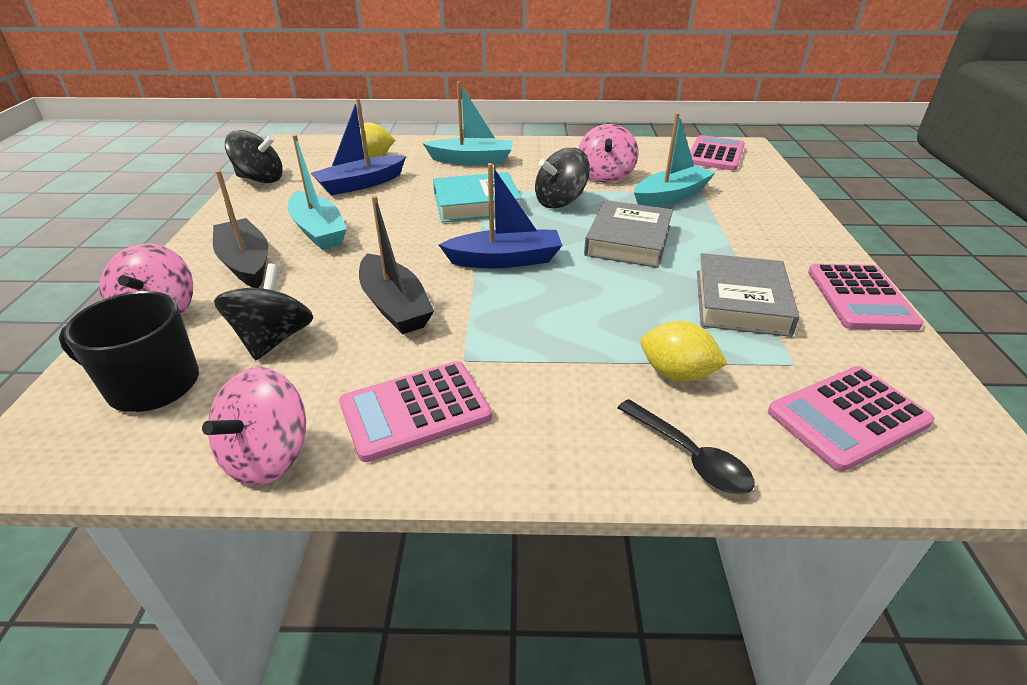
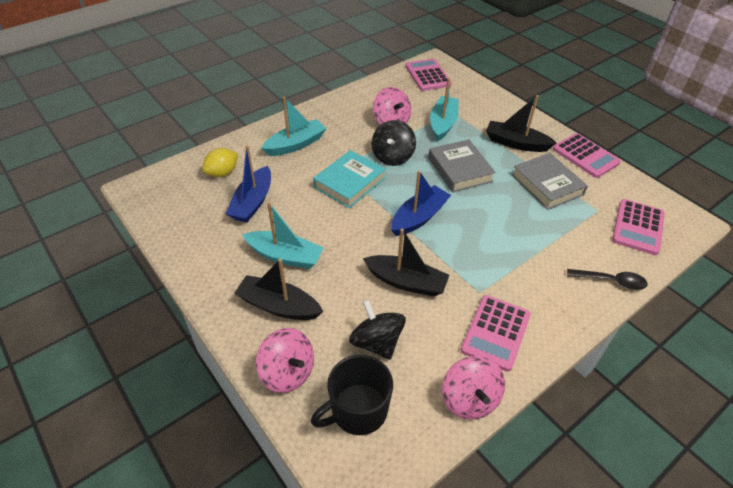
camera: 40 degrees left, 10 degrees up
(260, 179) = (171, 235): black spinning top -> none
(676, 374) = (566, 243): yellow lemon -> none
(753, 246) = (516, 143): none -> black boat

